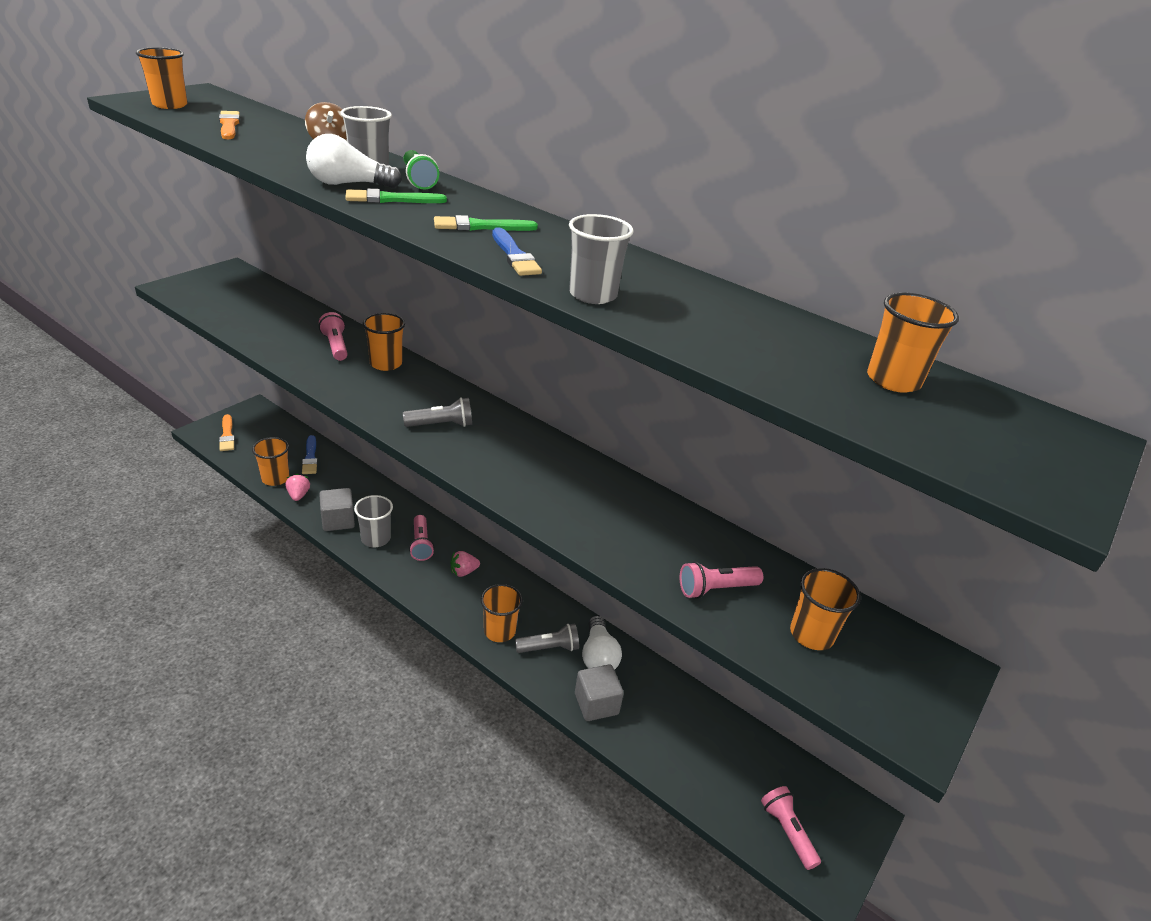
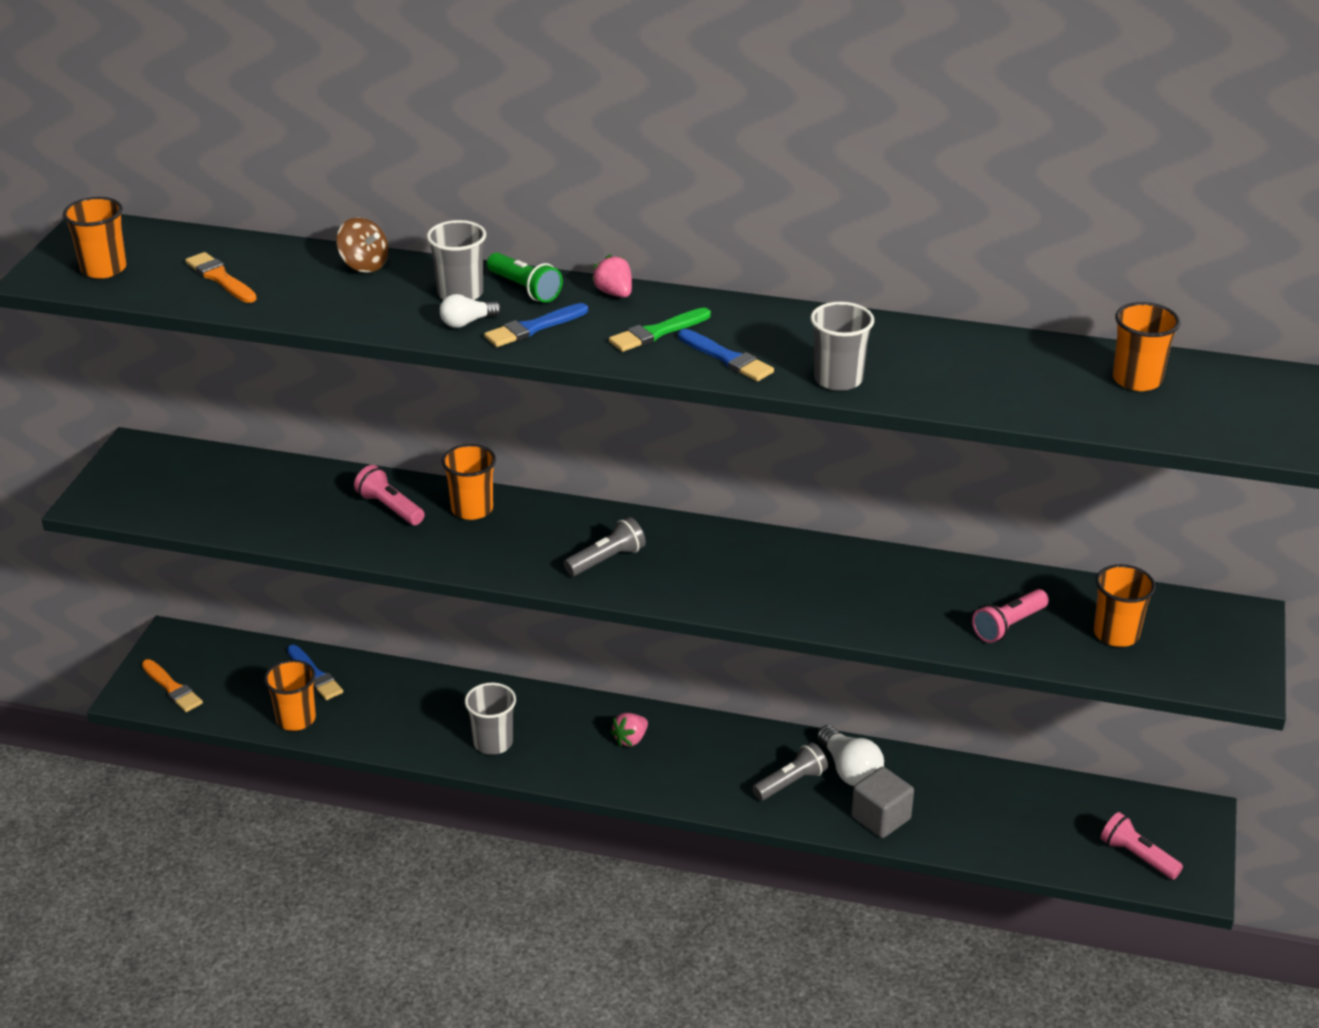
camera: 20 degrees left, 0 degrees up
(298, 495) = (347, 728): pink strawberry -> pink strawberry (614, 293)
(338, 521) = (427, 739): grey cube -> none
(348, 184) = (467, 322): white light bulb -> white light bulb, size x0.60
(391, 199) = (533, 328): green brush -> blue brush
(421, 544) = (554, 728): pink flashlight -> none
(499, 631) = (723, 787): orange cup -> none

